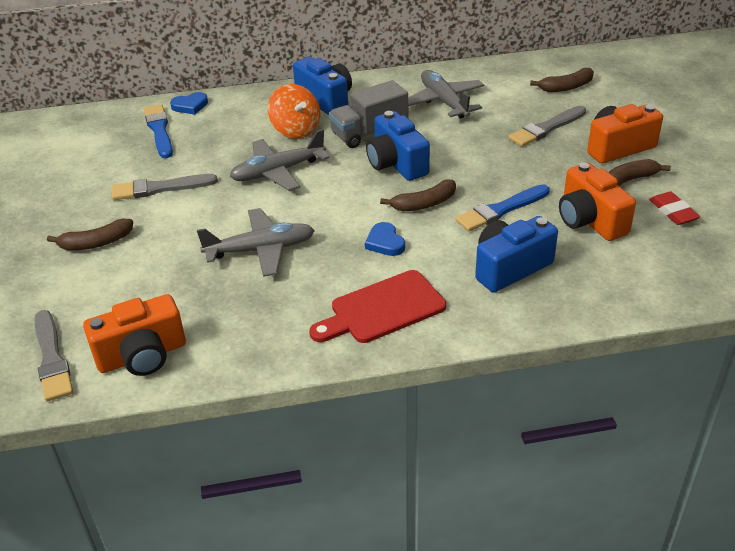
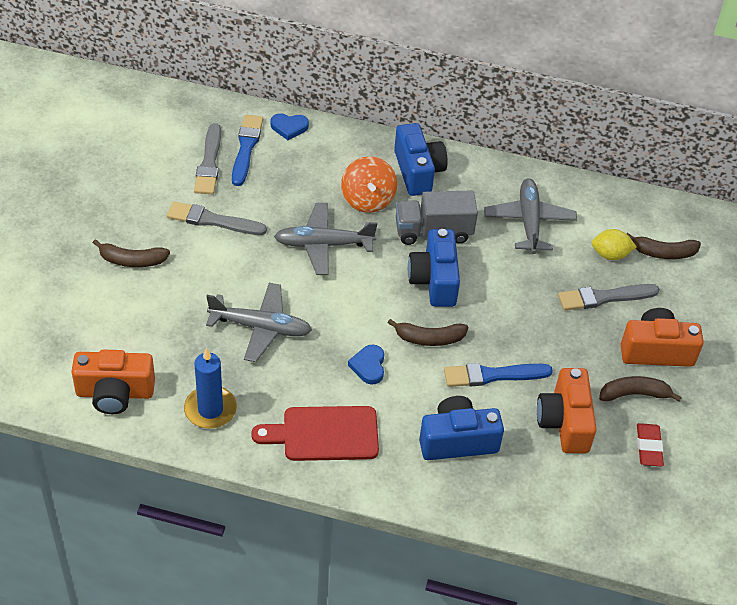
camera: 20 degrees right, 10 degrees up
(52, 358) = (48, 365): grey brush -> grey brush (209, 163)
(254, 332) = (210, 409): none -> blue candle
(526, 101) = (610, 254): none -> yellow lemon

